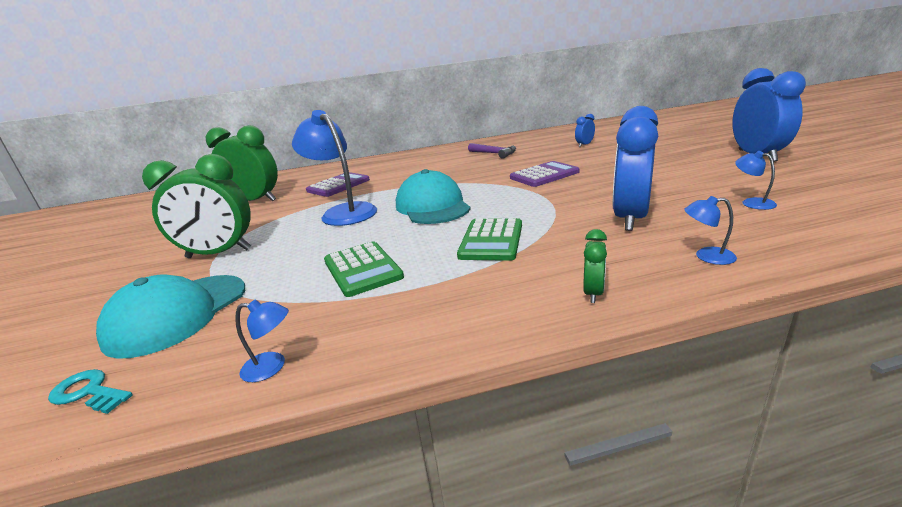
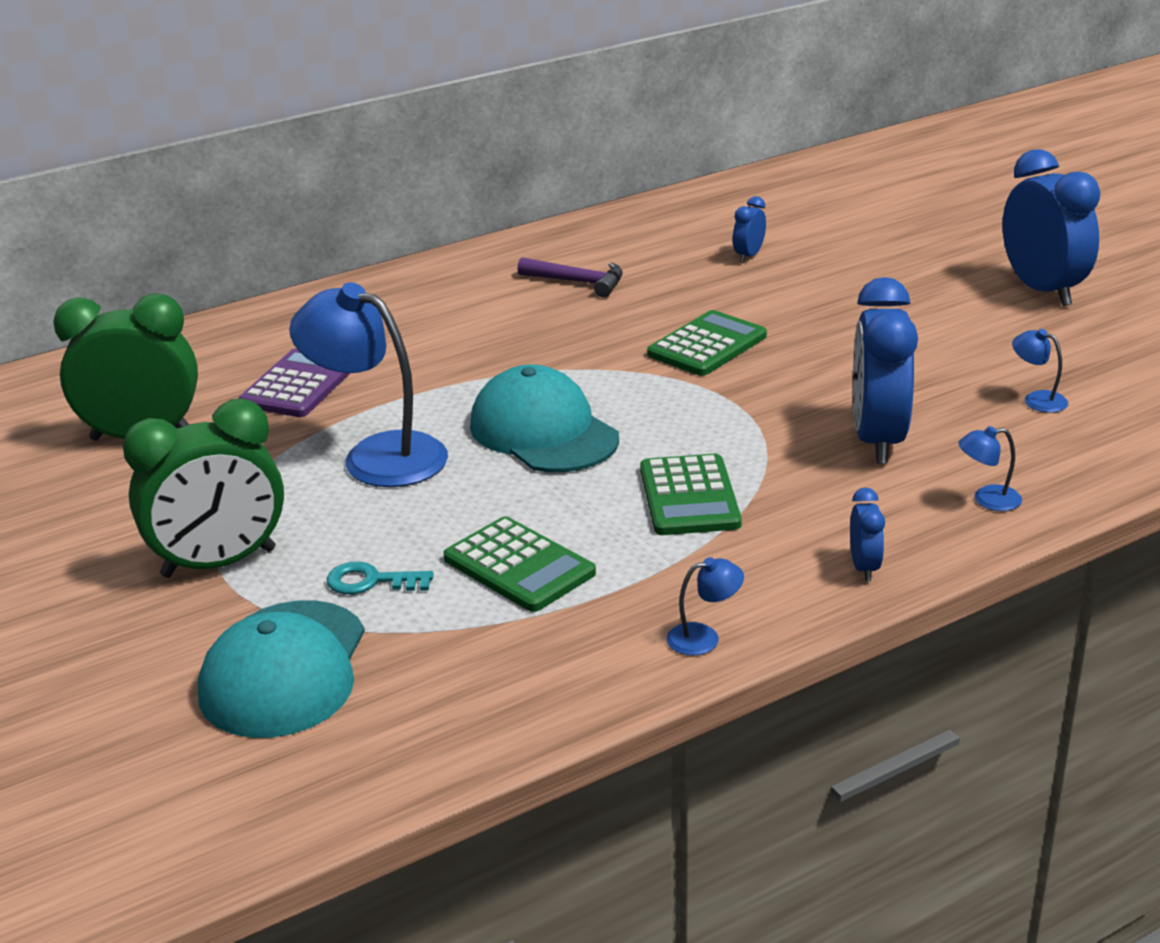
camera: 20 degrees left, 5 degrees up
(88, 392) = (292, 778): turquoise key -> turquoise key (371, 581)
(272, 367) = (517, 711): blue lamp -> blue lamp (704, 637)
(544, 175) = (707, 345): purple calculator -> green calculator
(593, 293) = (864, 567): green clock -> blue clock

